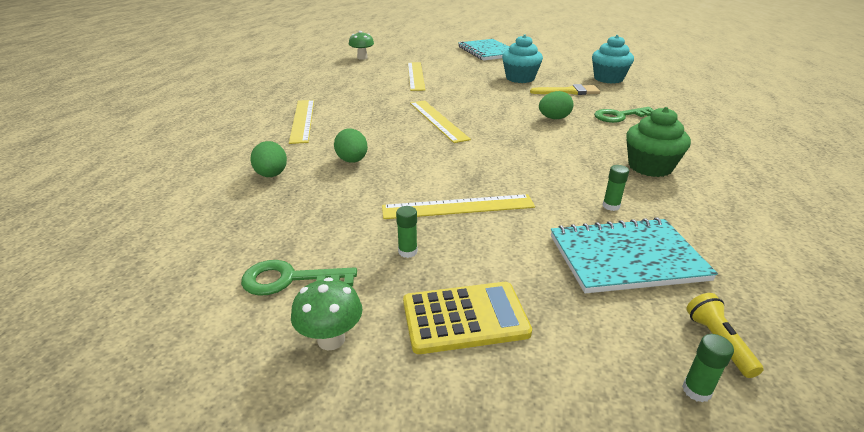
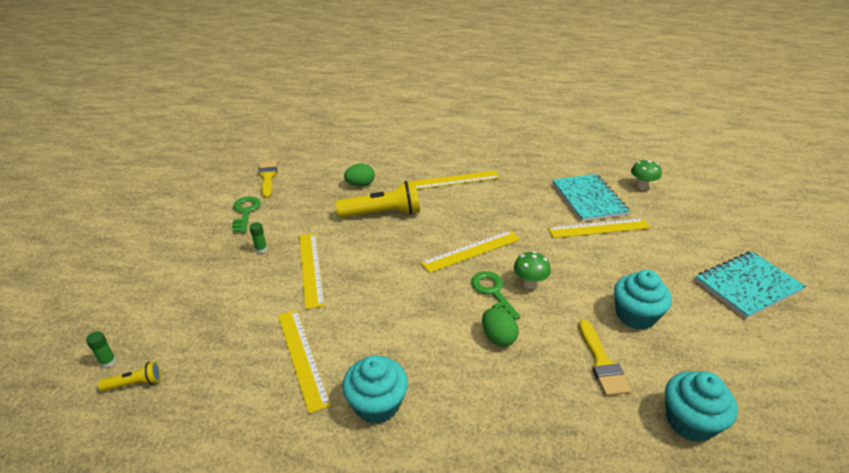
camera: 85 degrees right, 5 degrees up
(177, 264) = (267, 177): none -> yellow brush
(331, 339) = (196, 232): green mushroom -> green mushroom (529, 284)
(352, 161) = (382, 213): green egg -> yellow flashlight
(465, 318) = (195, 274): yellow calculator -> none
(611, 206) = (302, 357): green glue stick -> yellow ruler
(619, 116) = (523, 405): green key -> green key (493, 292)
(626, 258) = (229, 354): turquoise notebook -> turquoise notebook (588, 199)
(650, 167) = (377, 404): green cupcake -> turquoise cupcake

